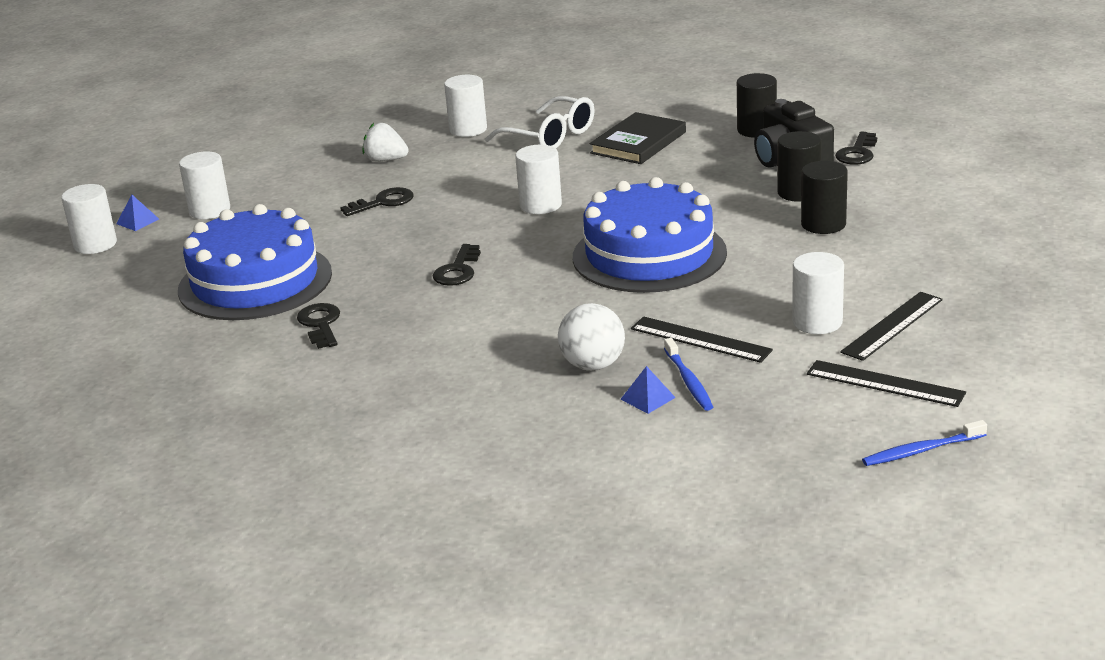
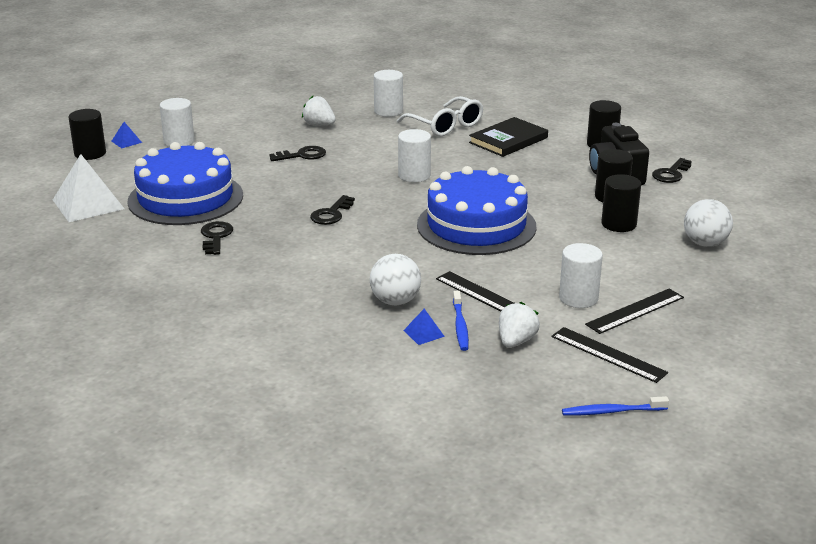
camera: 10 degrees right, 0 degrees up
(95, 244) = (90, 153): white cylinder -> black cylinder
(126, 310) = (88, 204): none -> white pyramid
(766, 388) = (516, 341): none -> white strawberry
(937, 230) = (705, 243): none -> white ball

